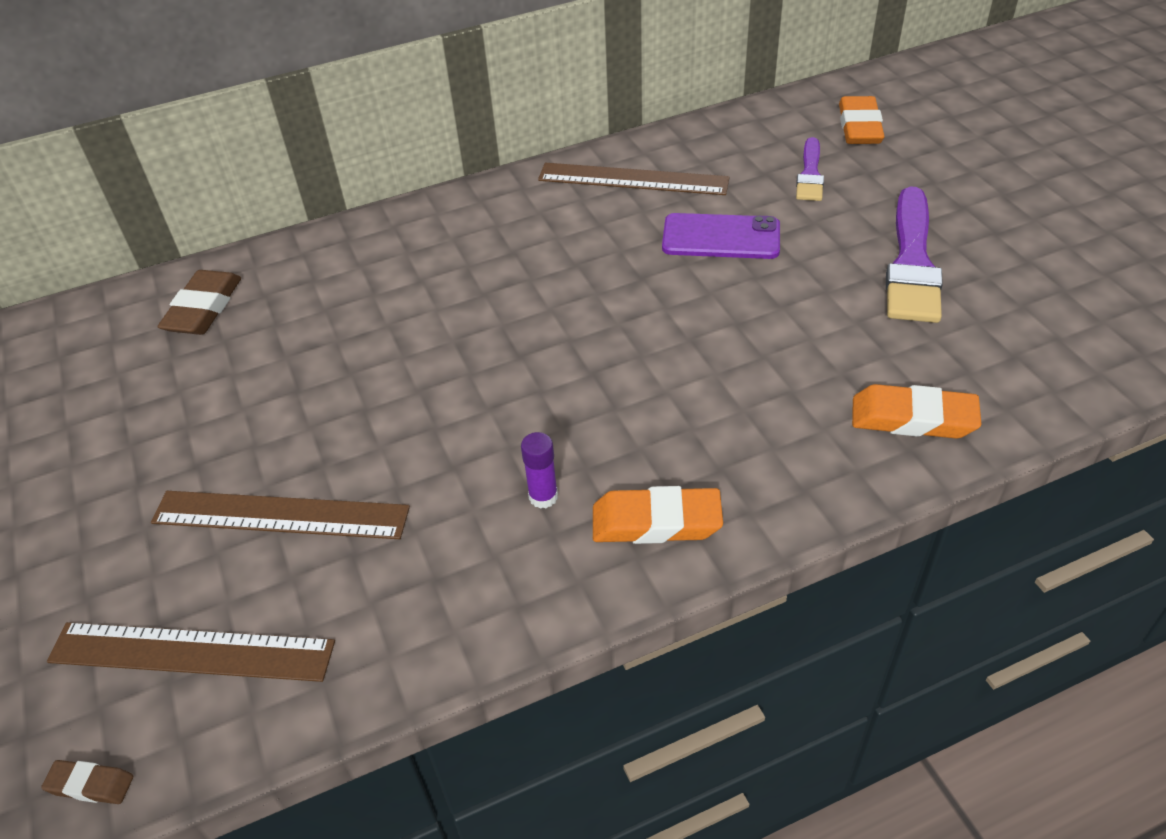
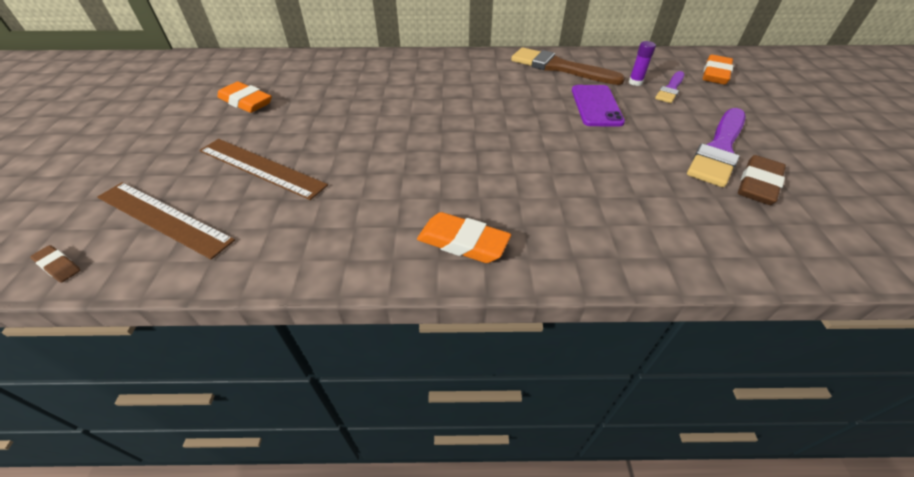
camera: 20 degrees right, 0 degrees up
(204, 309) = (302, 69): brown eraser -> brown eraser (758, 185)
(543, 497) = (404, 205): purple glue stick -> purple glue stick (635, 82)
(633, 179) = (559, 67): brown ruler -> brown brush
(721, 237) = (596, 106): purple phone -> purple phone turned 60 degrees clockwise
(913, 418) = (676, 239): orange eraser -> orange eraser (246, 102)

